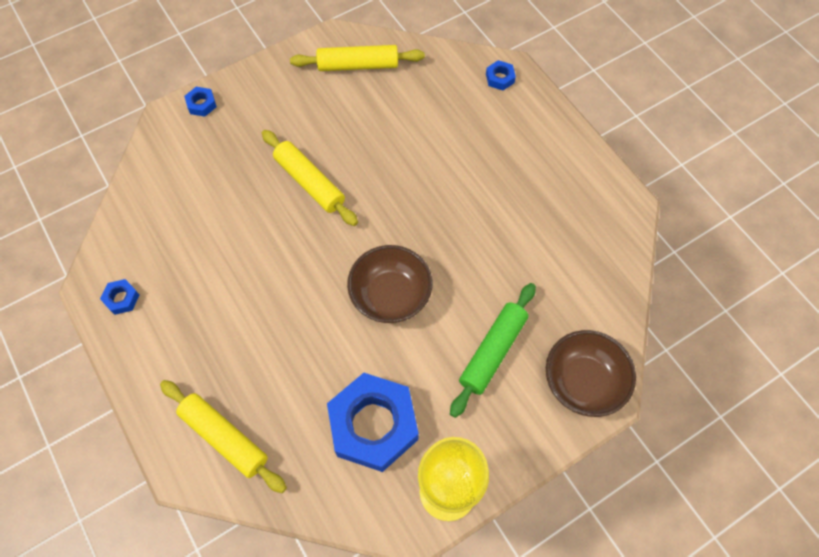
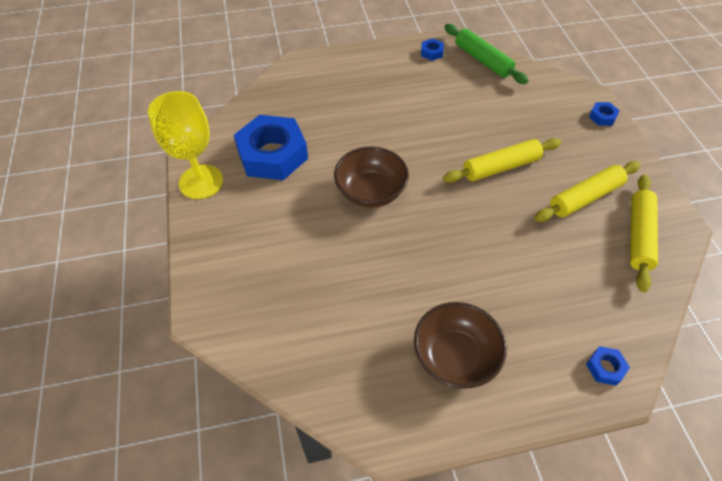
camera: 110 degrees right, 10 degrees down
(224, 438) = (308, 82): yellow rolling pin -> yellow rolling pin (585, 197)
(492, 352) = (287, 245): green rolling pin -> green rolling pin (482, 60)
(583, 382) = (225, 303): brown bowl -> brown bowl (455, 356)

